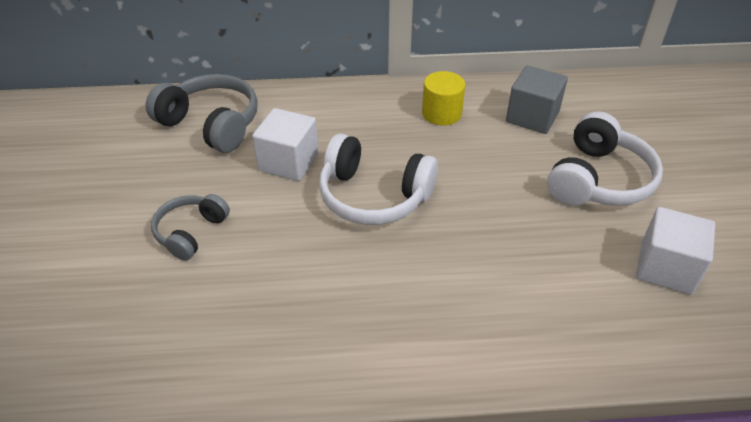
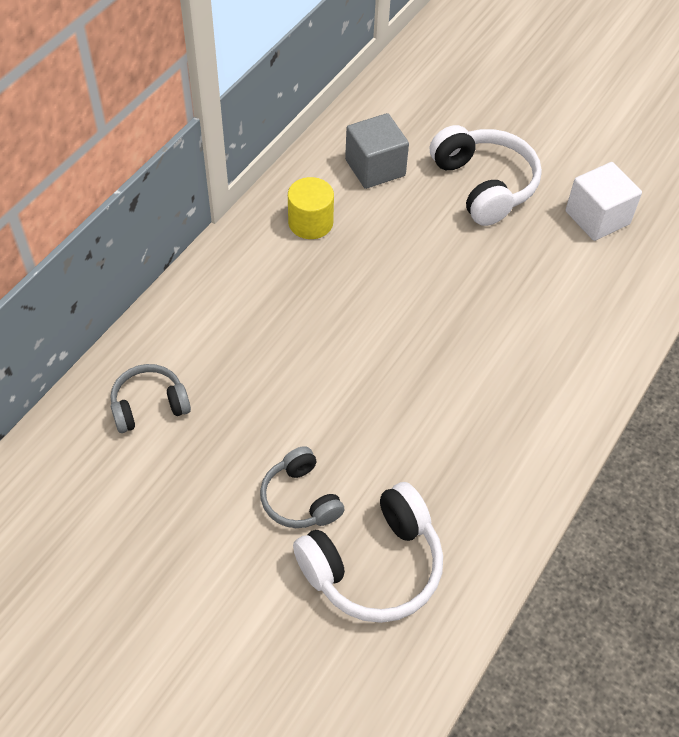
camera: 55 degrees left, 10 degrees up
(211, 124) = (149, 406): grey headphones -> grey headphones, size x0.61
(288, 162) = (270, 373): white cube -> none
(373, 196) = (373, 338): white headphones -> white headphones (373, 565)

